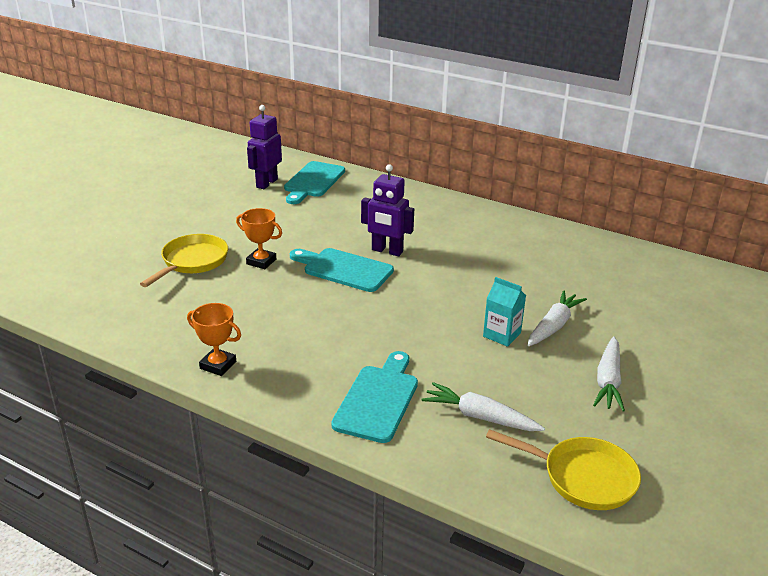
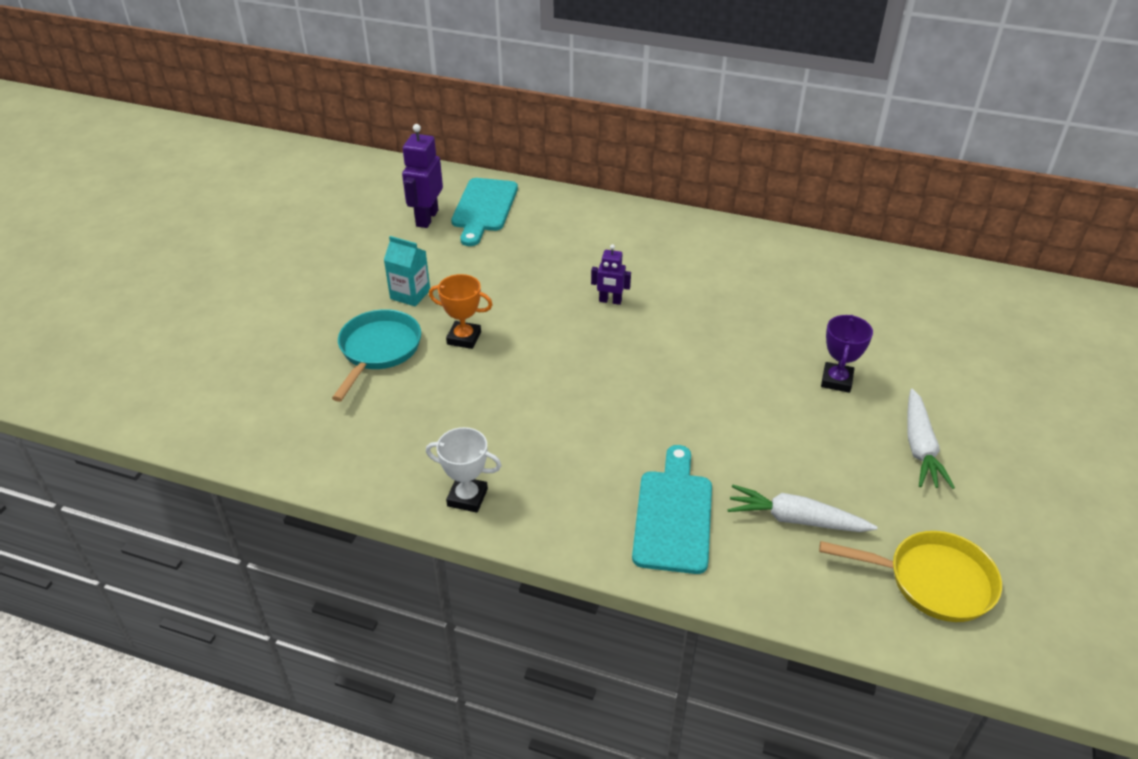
camera: 10 degrees left, 10 degrees up
(192, 262) = (378, 350): yellow pan -> turquoise pan
(218, 365) = (467, 497): orange trophy -> white trophy
(344, 269) = (568, 335): turquoise cutting board -> none
(387, 251) = (610, 301): purple robot -> purple robot, size x0.59
(502, 335) = (783, 402): turquoise carton -> turquoise carton (410, 294)
(553, 326) = (836, 380): white carrot -> purple trophy

